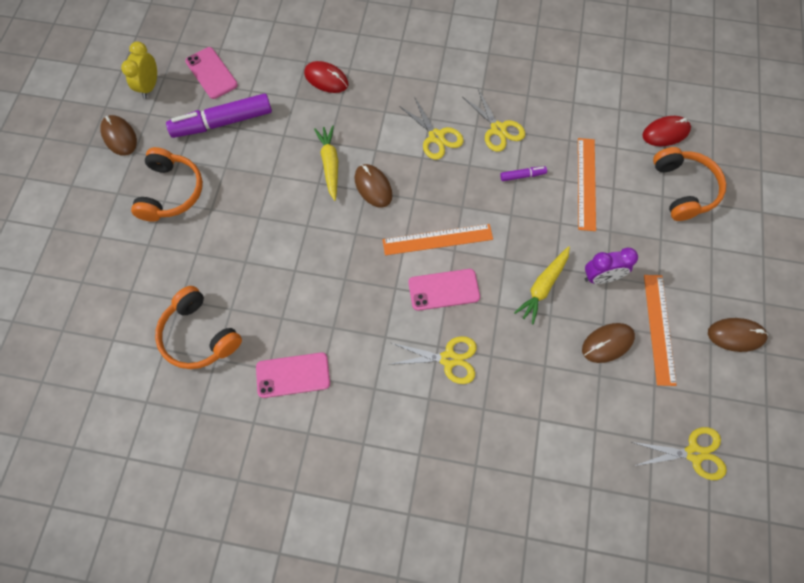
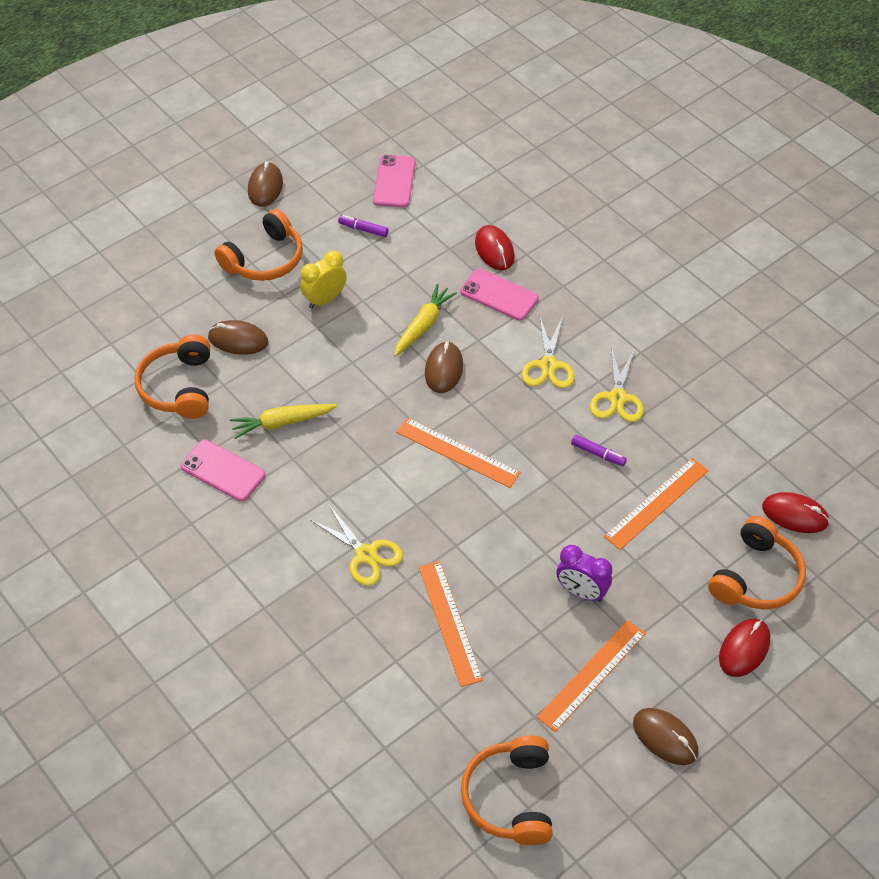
camera: 40 degrees right, 15 degrees down
(149, 87) = (329, 160): yellow clock -> yellow clock (325, 299)
(222, 122) = (363, 229): purple marker -> purple marker, size x0.44
(443, 289) = (420, 497): pink phone -> pink phone (499, 295)
(543, 287) = (515, 560): yellow carrot -> yellow carrot (282, 423)
(545, 364) = (449, 622): none -> orange ruler
(607, 343) = (526, 649): brown mouse -> brown mouse (238, 340)
(694, 453) = (510, 797): yellow scissors -> orange headphones
(721, 241) = (744, 649): none -> red mouse

